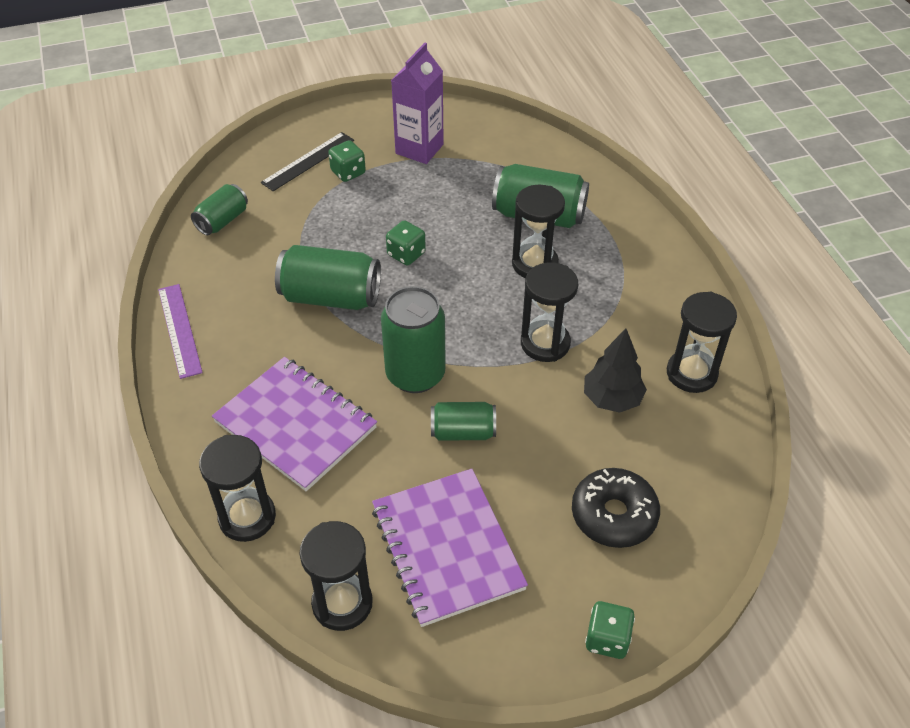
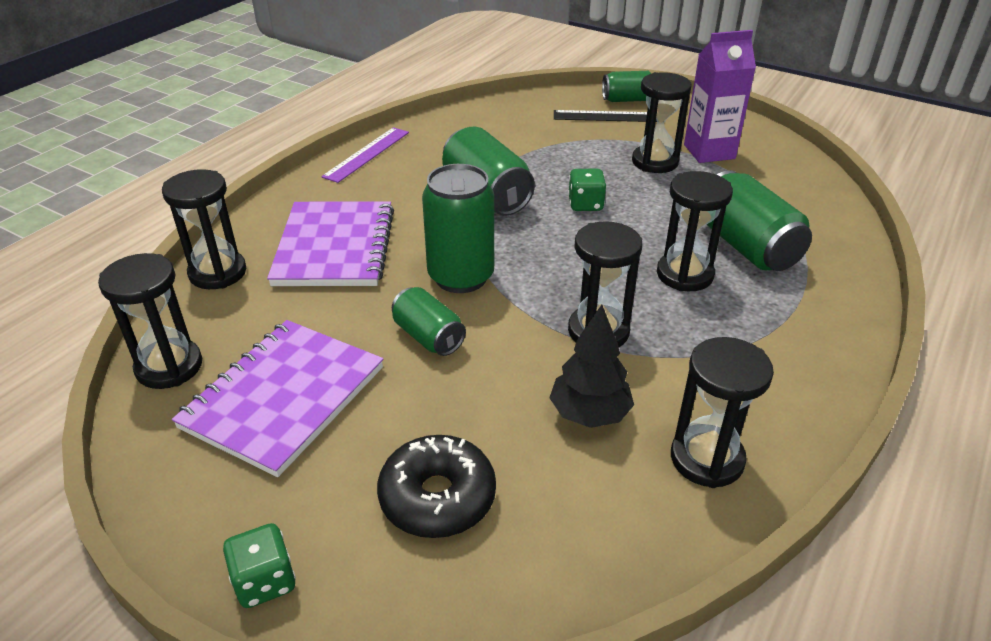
camera: 50 degrees right, 10 degrees down
(222, 221) = (493, 117): green can -> green can (627, 100)
(348, 172) = (626, 136): green dice -> none
(398, 183) = (655, 162): none -> black hourglass

